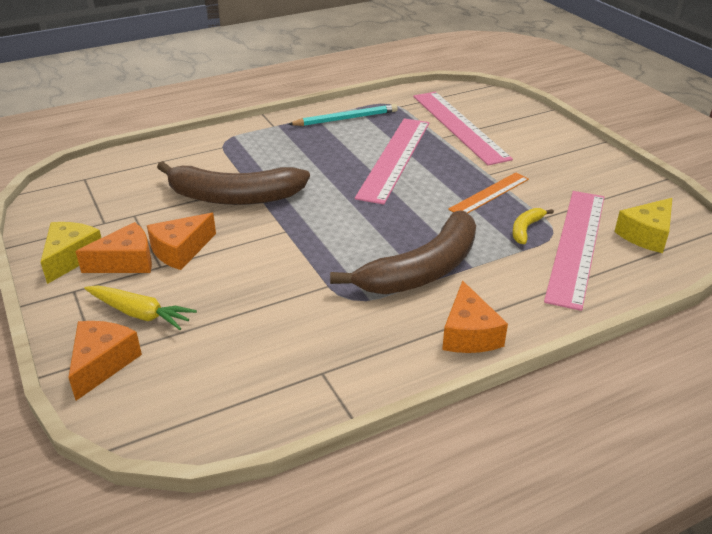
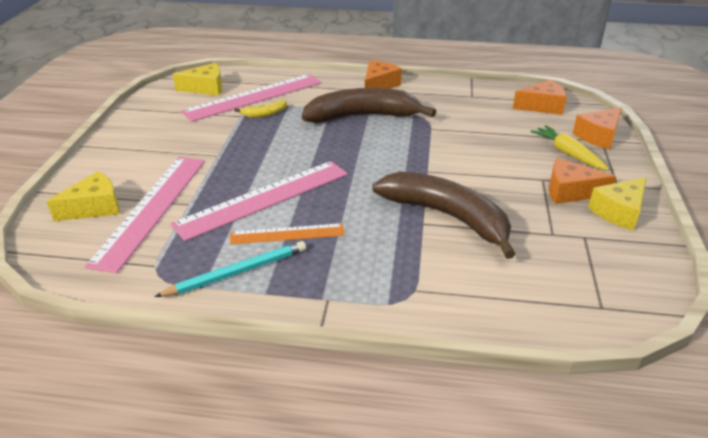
camera: 145 degrees left, 0 degrees up
(180, 250) = (521, 185): orange cheese -> orange cheese (542, 106)
(345, 118) = (237, 272): turquoise pencil -> turquoise pencil turned 135 degrees clockwise
(489, 194) = (245, 141): orange ruler -> orange ruler (287, 234)
(496, 114) = (94, 207): none -> yellow cheese

